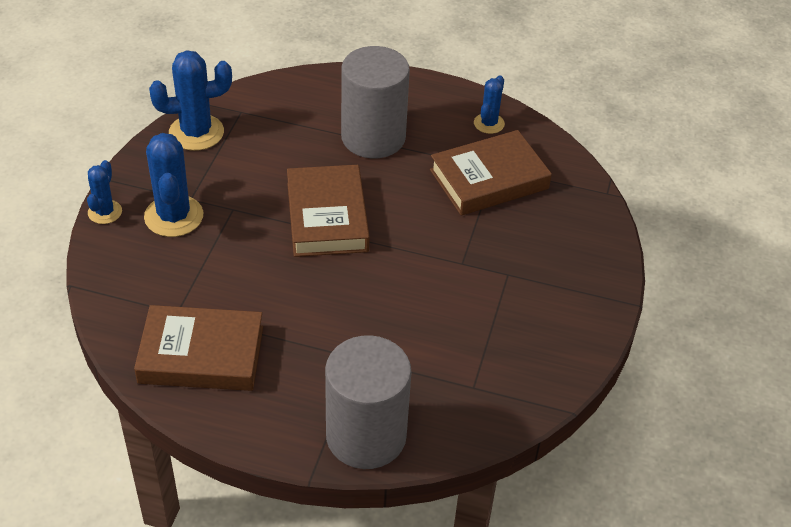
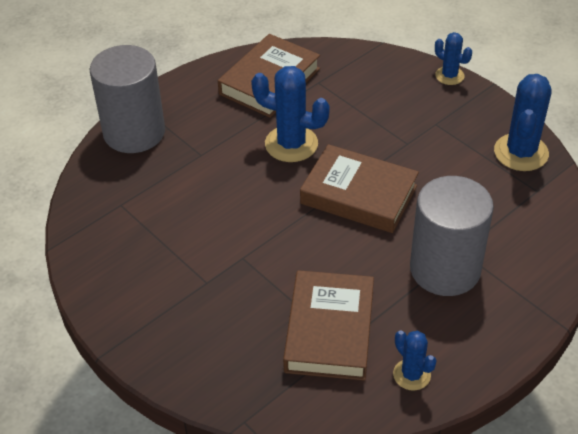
camera: 125 degrees right, 0 degrees up
(174, 216) = (420, 109): blue cactus -> blue cactus (291, 144)

